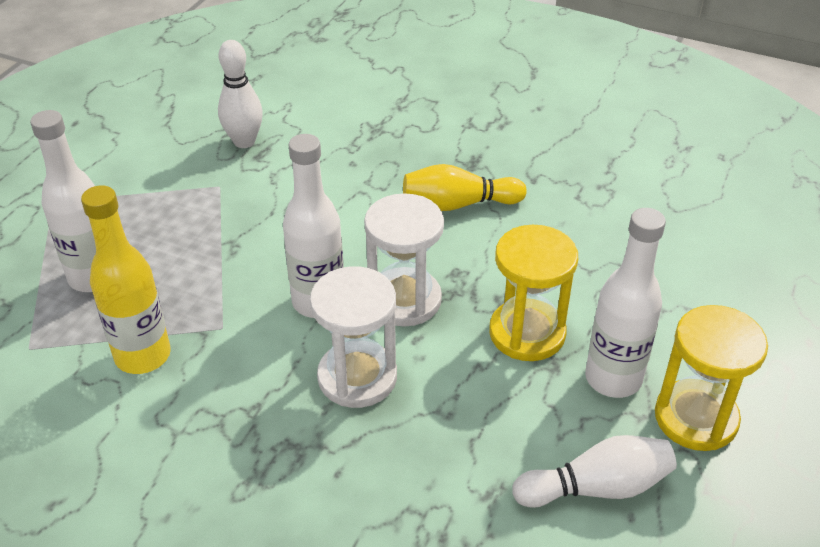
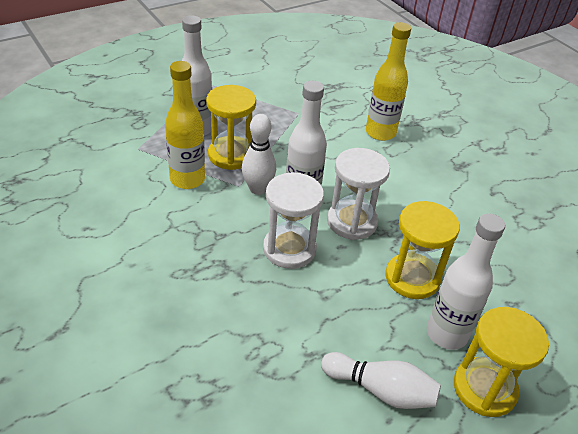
camera: 30 degrees right, 0 degrees up
(175, 290) = (231, 155): none -> yellow hourglass
(244, 141) = (331, 96): white bowling pin -> white bowling pin (258, 189)
(347, 164) = (380, 133): none -> yellow bottle
(459, 204) = (431, 185): yellow bowling pin -> none

